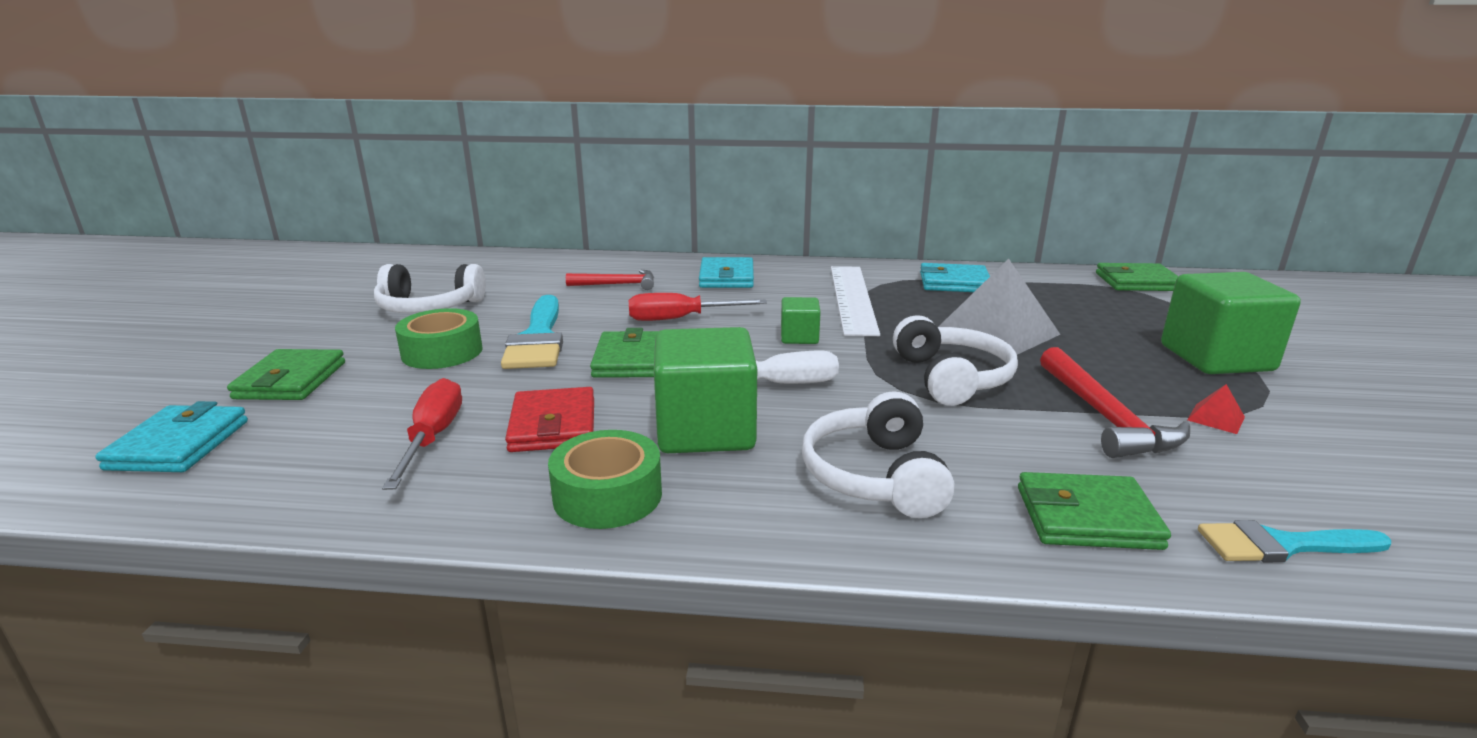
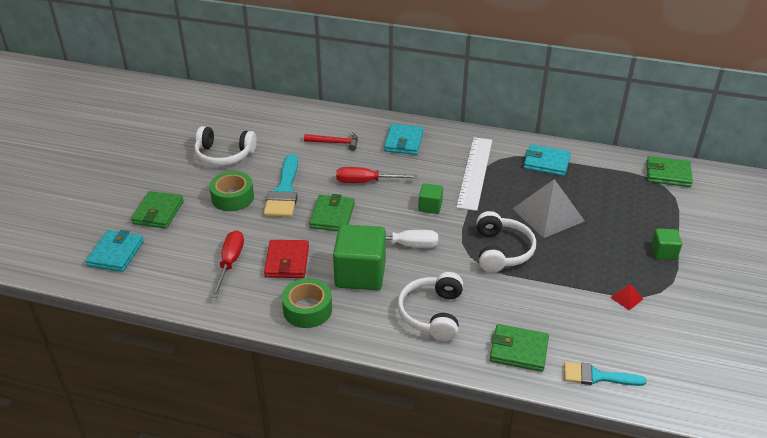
camera: 10 degrees right, 15 degrees up
(1105, 417) = (568, 290): red hammer -> none
(1216, 358) = (663, 252): green cube -> green cube, size x0.50

